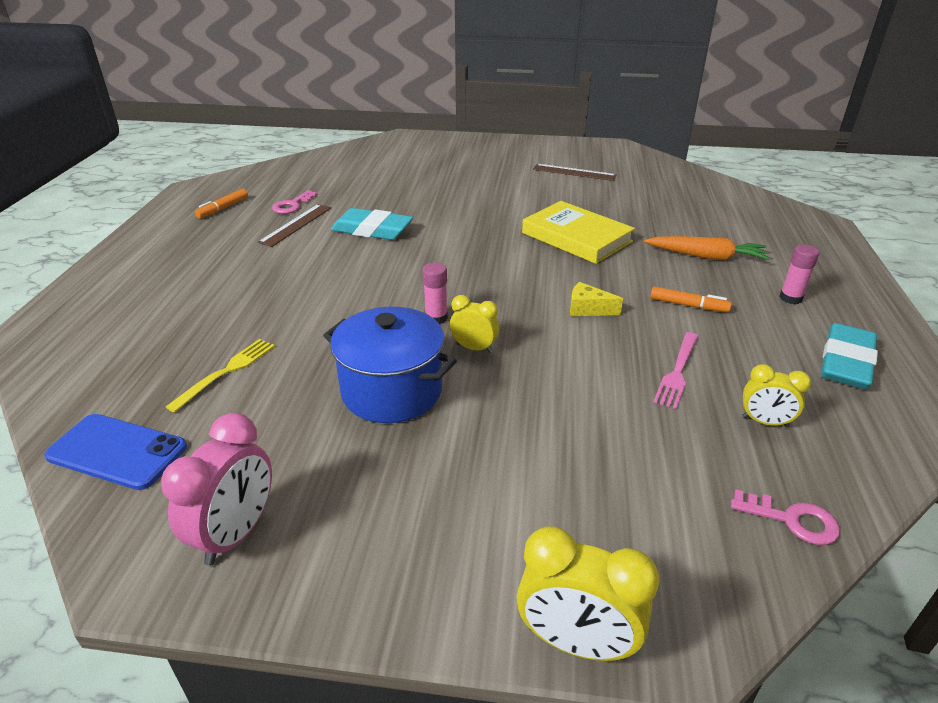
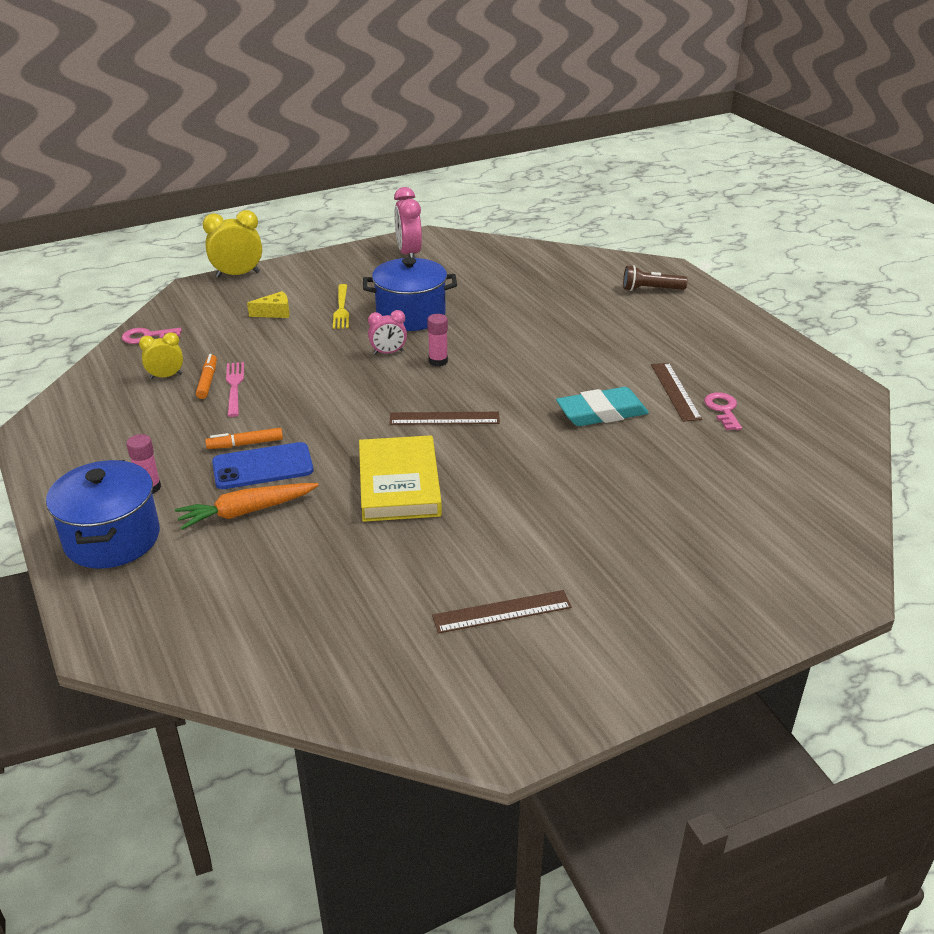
camera: 145 degrees right, 0 degrees up
(109, 313) = (651, 289): none -> brown flashlight
(117, 452) = (507, 253): blue phone -> blue phone (262, 466)
(223, 208) = (771, 381): orange marker -> orange marker (207, 381)
(227, 371) = (519, 291): yellow fork -> yellow fork (341, 309)
(474, 348) = (388, 352): yellow clock -> pink clock
(494, 266) = (444, 418): none -> brown ruler
(576, 237) = (399, 484): yellow book -> yellow book turned 75 degrees clockwise
(588, 309) = (329, 409): yellow cheese -> yellow cheese (275, 313)
(823, 272) = (112, 539): none -> blue pot
(846, 362) = (102, 438): turquoise eraser -> none

